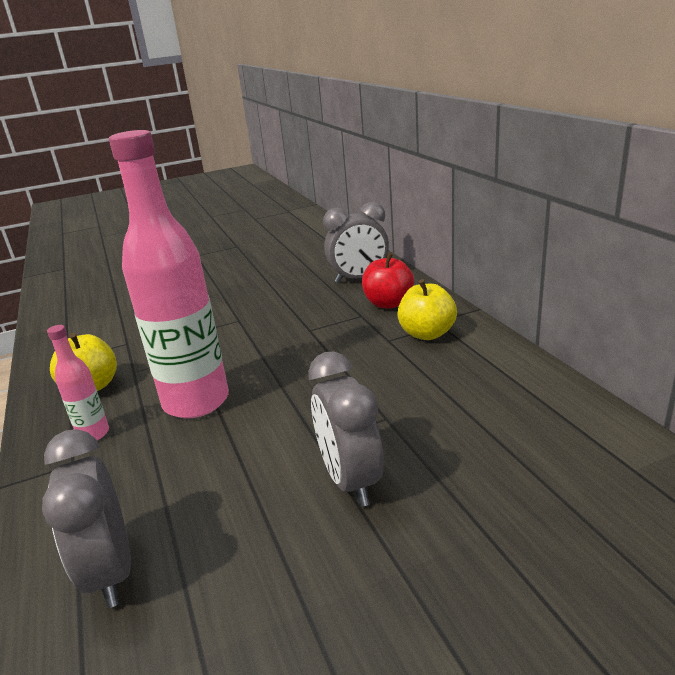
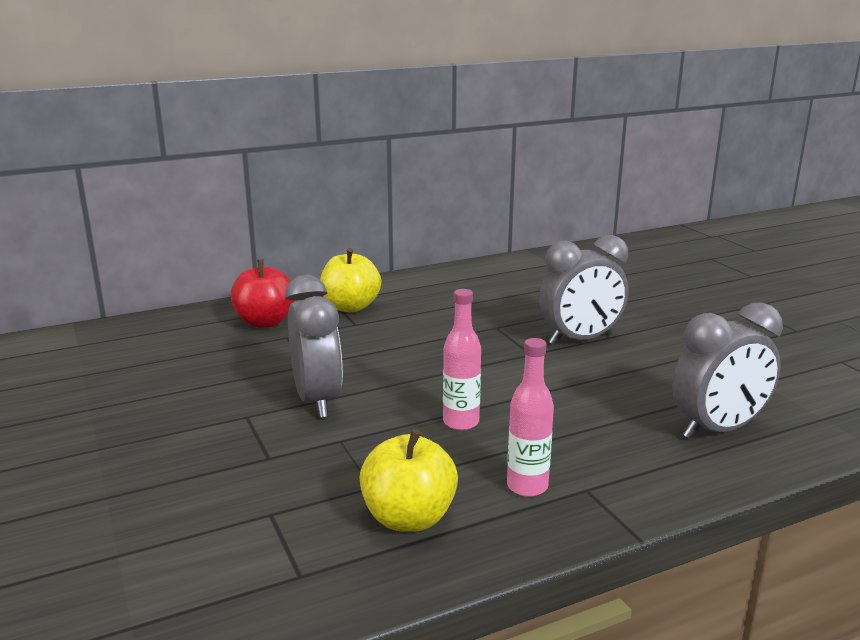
camera: 95 degrees left, 5 degrees down
(196, 402) = (461, 422): pink bottle -> pink bottle, size x0.44
(359, 279) = (174, 337): grey clock -> grey clock (317, 400)

